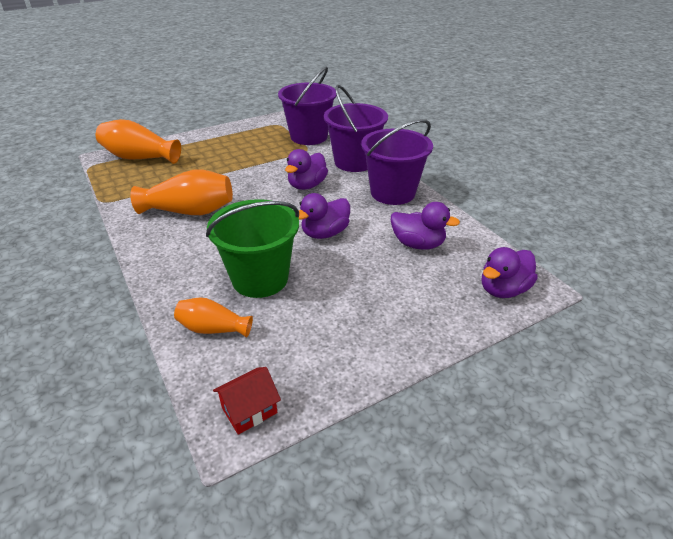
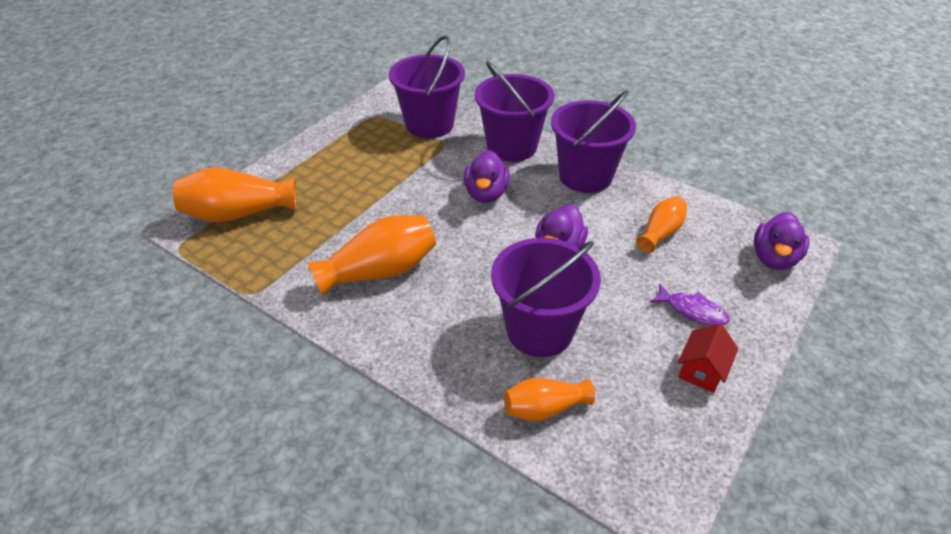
camera: 25 degrees left, 5 degrees up
(249, 410) = (660, 481): red house -> red house (702, 370)
(260, 279) = (539, 330): green bucket -> purple bucket
(393, 304) = (692, 311): none -> purple fish
(418, 244) = (660, 233): purple duck -> orange vase

